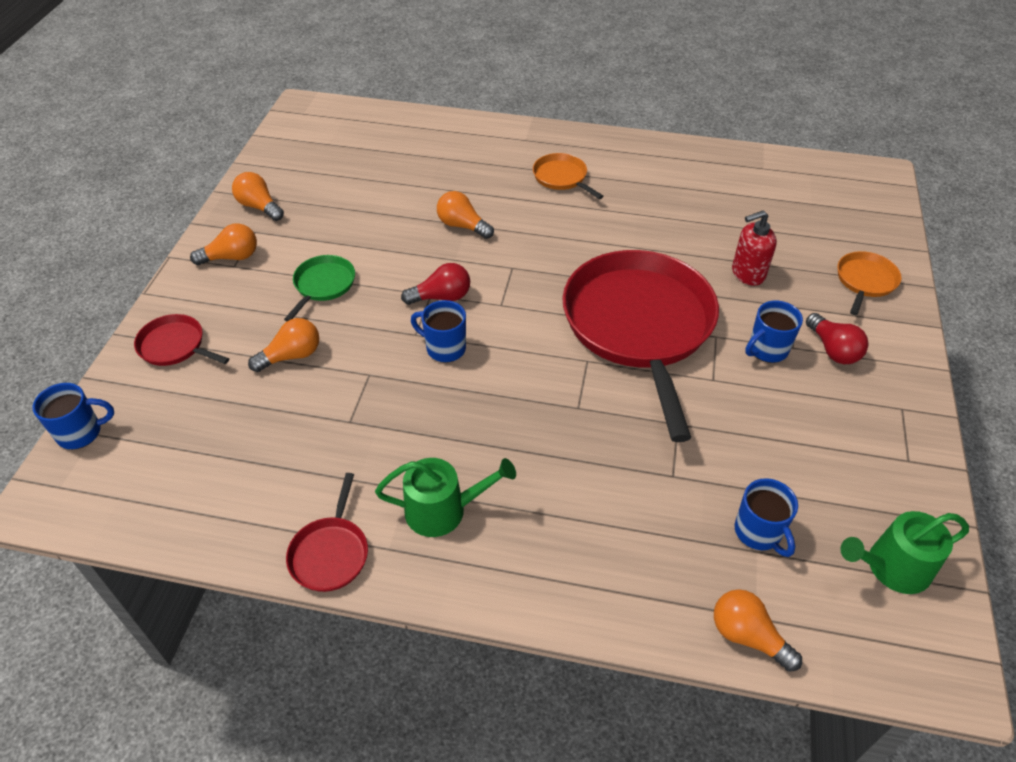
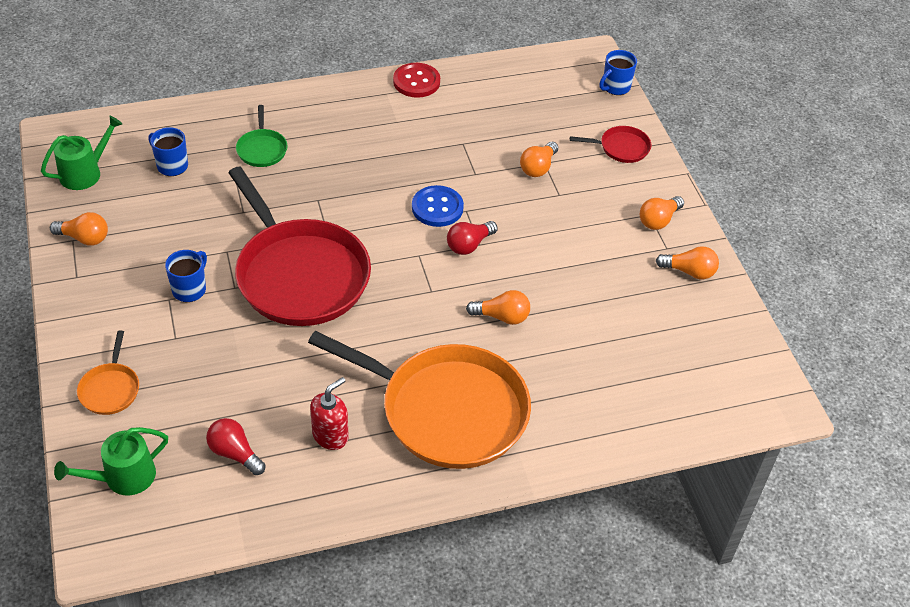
camera: 150 degrees right, 0 degrees up
(323, 285) = (567, 223): green pan -> green pan (262, 149)
(330, 553) = (416, 82): red pan -> red button
(443, 510) = (369, 118): green watering can -> green watering can (123, 477)
(444, 348) = (437, 208): blue mug -> blue button
(561, 177) = (447, 411): orange pan -> orange pan, size x2.38
(747, 273) = (222, 358): red soap dispenser -> red soap dispenser (330, 435)
(747, 636) = (168, 117): orange light bulb -> orange light bulb (84, 238)
(833, 350) = (135, 308): red light bulb -> red light bulb (235, 453)

